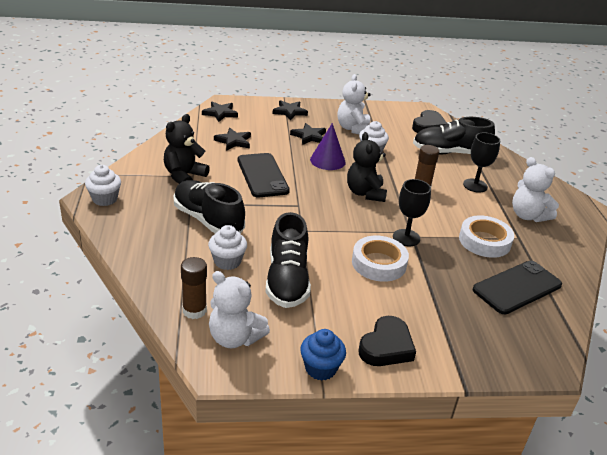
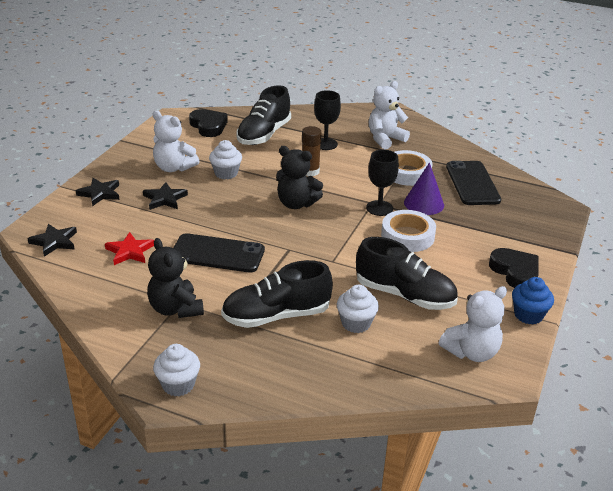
camera: 60 degrees left, 0 degrees up
(194, 310) = (422, 367): brown glue stick -> none
(234, 141) = (130, 251): black star -> red star
(327, 160) = (222, 204): purple cone -> purple cone (424, 203)
(528, 216) = (385, 139): white teddy bear -> white teddy bear turned 150 degrees clockwise

